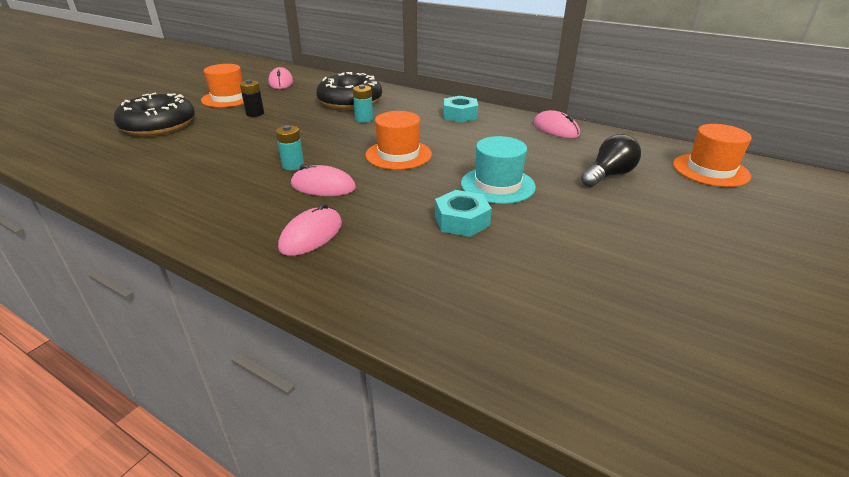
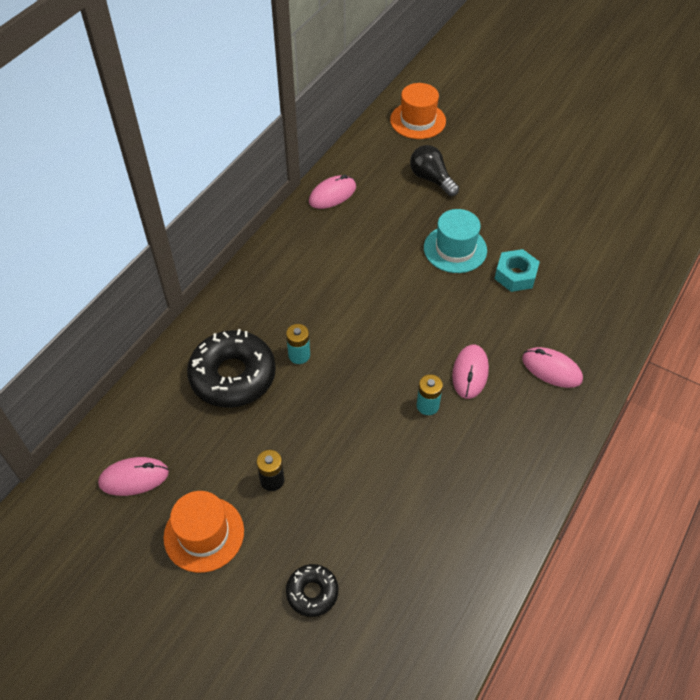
camera: 90 degrees left, 20 degrees up
(158, 125) = (312, 592): black donut -> black donut, size x0.51
(398, 155) = (397, 318): orange hat -> none
(460, 115) = (289, 266): turquoise nut -> none

